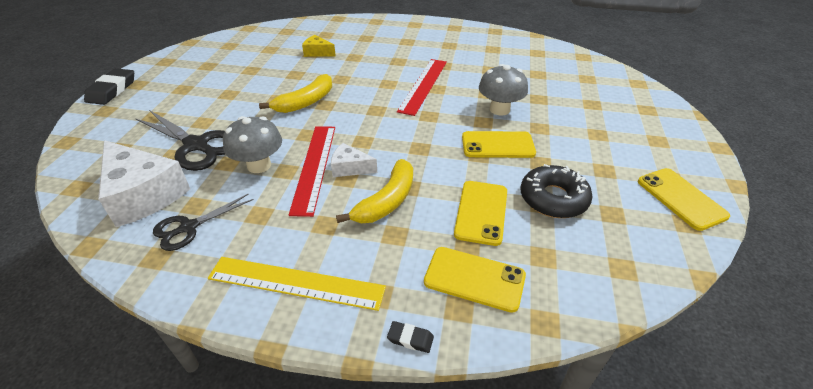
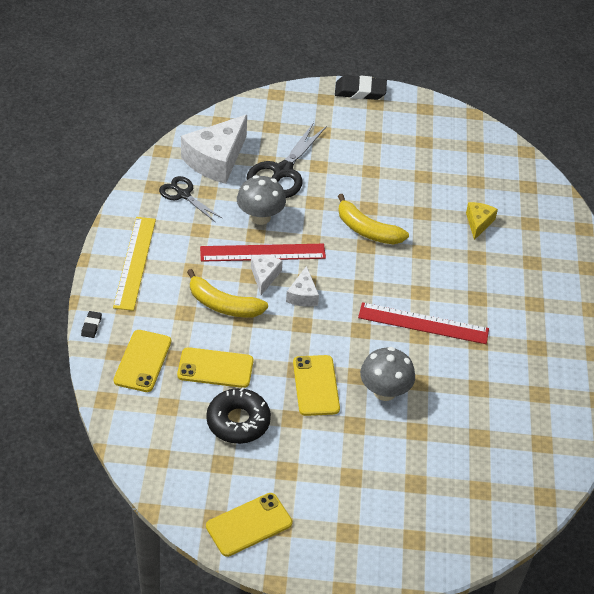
camera: 80 degrees right, 5 degrees up
(381, 145) = (302, 295): none -> white cheese

